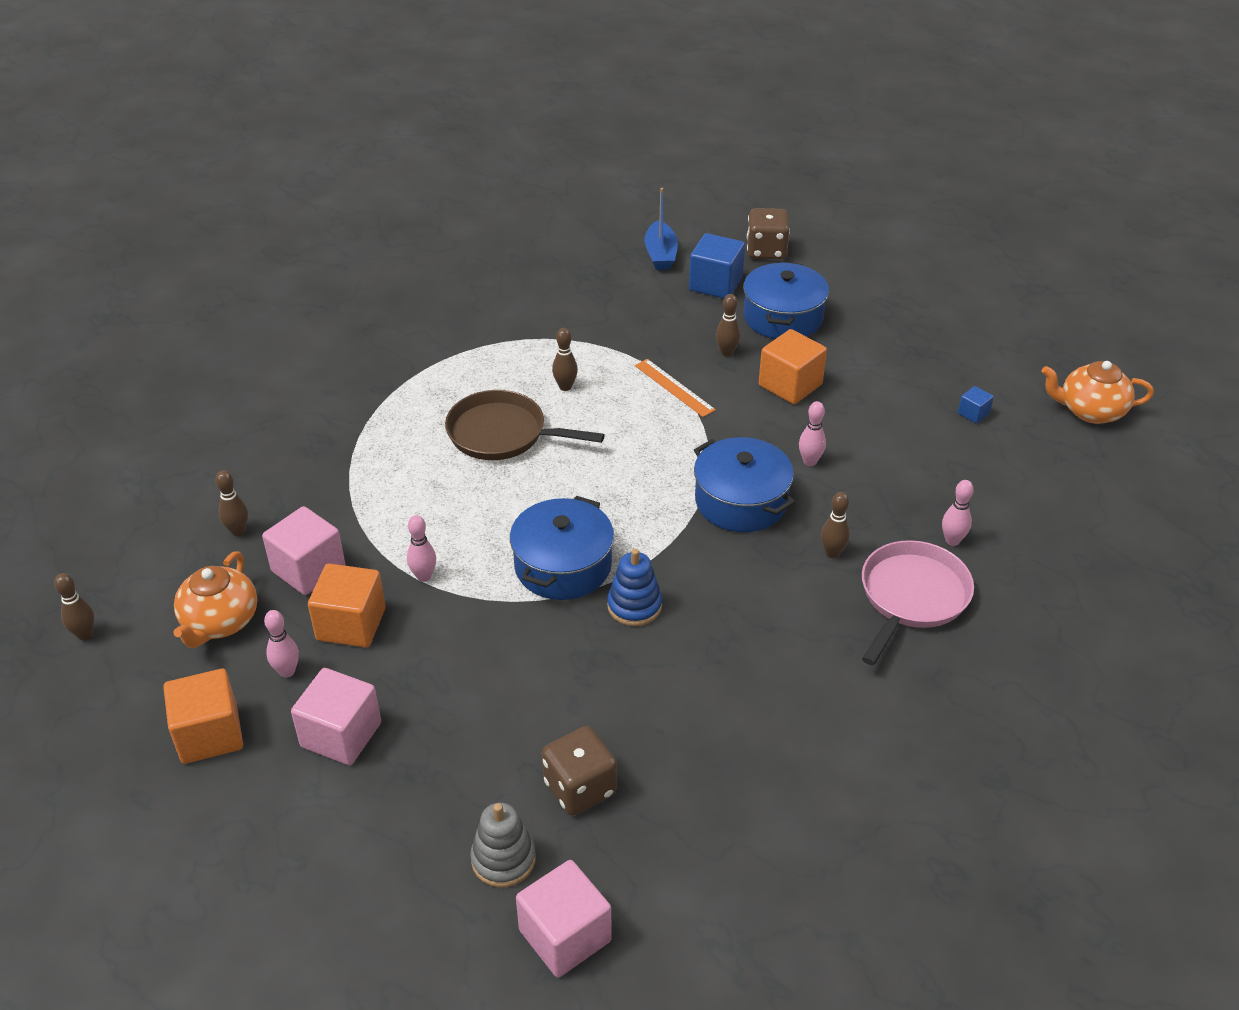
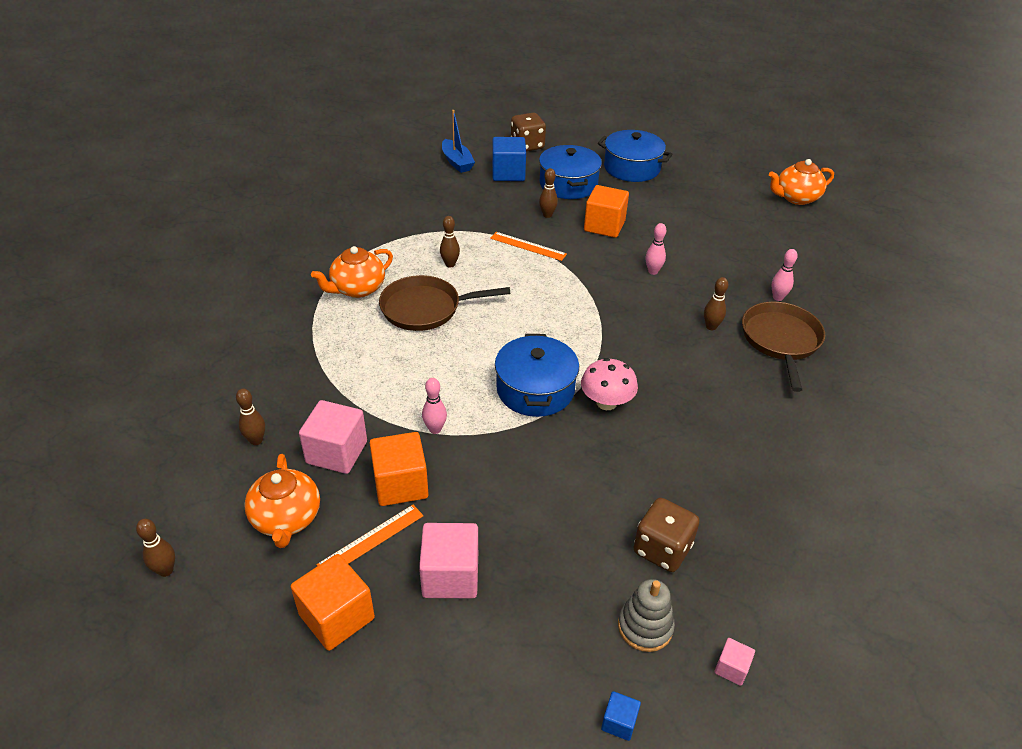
camera: 25 degrees left, 0 degrees up
(287, 671) = (371, 540): pink bowling pin -> orange ruler
(442, 389) = (357, 289): none -> orange teapot
(565, 935) = (731, 668): pink cube -> pink cube, size x0.49
(634, 606) = (606, 402): blue stacking toy -> pink mushroom
(741, 501) = (627, 309): blue pot -> blue pot (632, 168)
(911, 597) = (781, 340): pink pan -> brown pan
(973, 413) = (730, 216): blue cube -> blue cube (619, 722)

